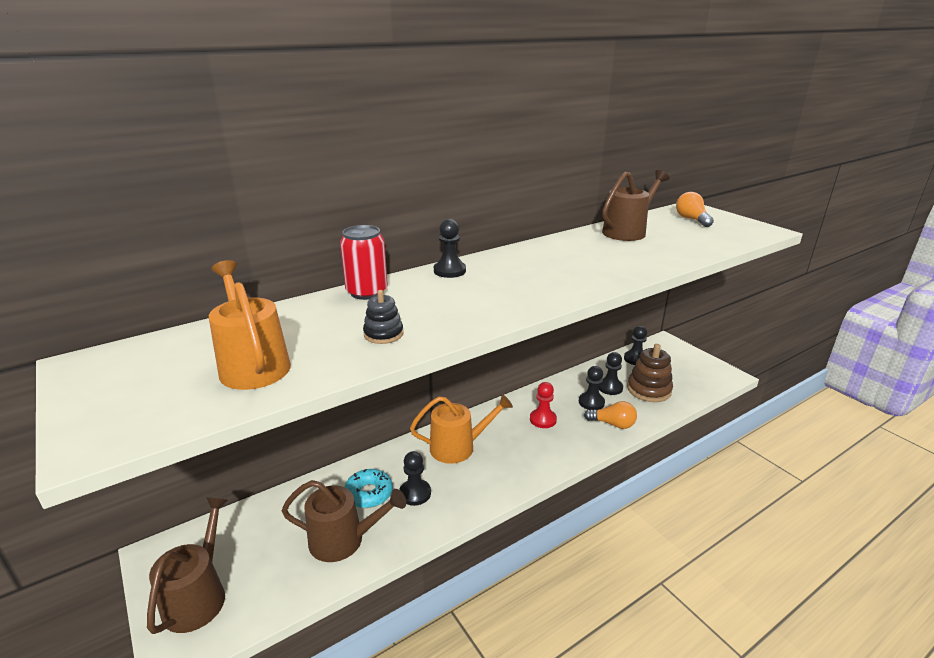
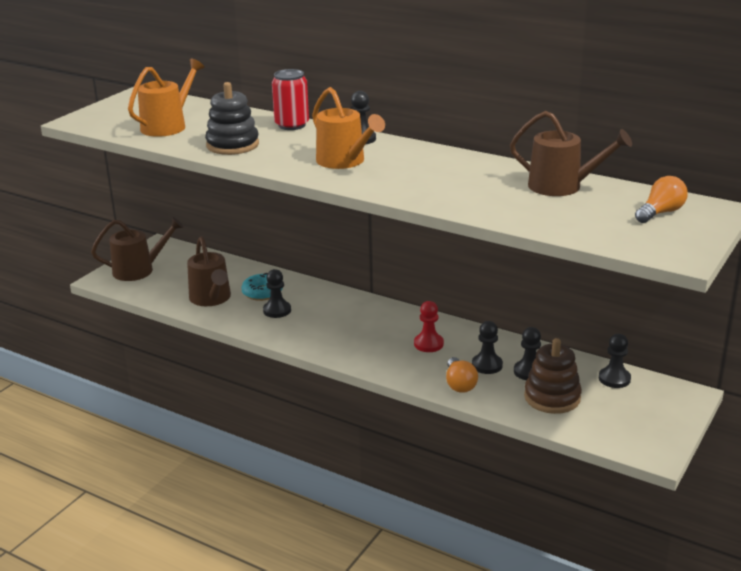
camera: 65 degrees right, 0 degrees up
(383, 334) = (232, 145): black stacking toy -> black stacking toy, size x1.77
(458, 447) = (348, 313): orange watering can -> orange watering can (344, 161)

